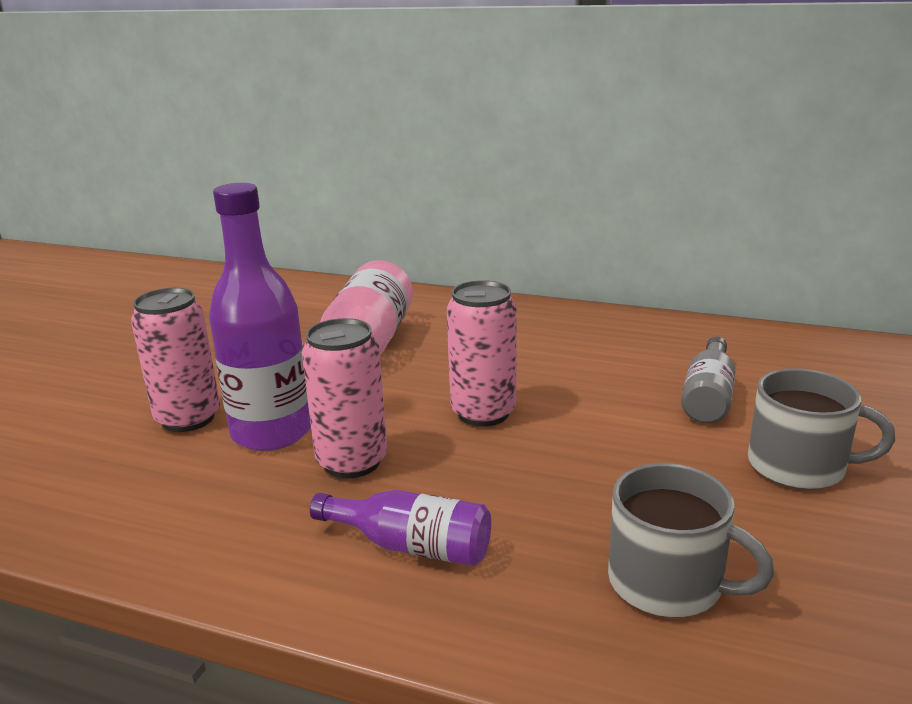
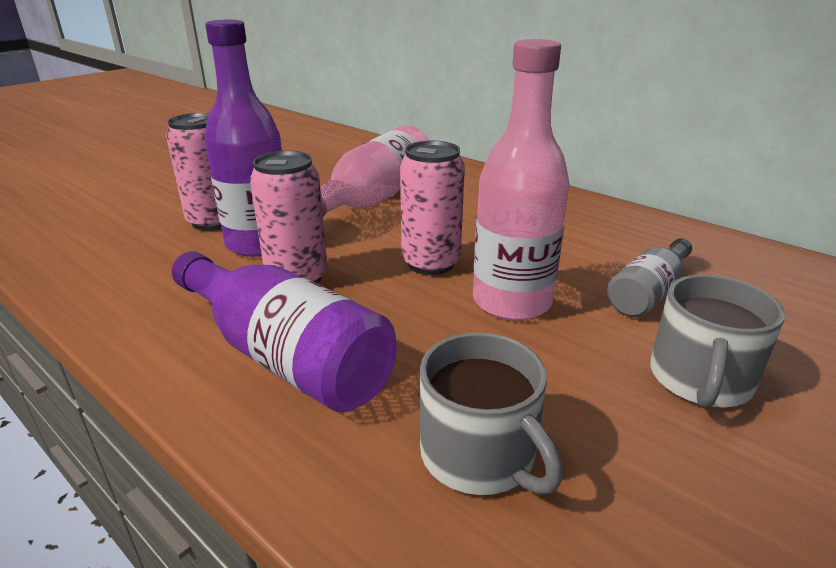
camera: 20 degrees right, 5 degrees up
(411, 546) = (285, 356): purple bottle -> purple bottle, size x1.72
(593, 435) = (511, 302): none -> pink bottle
(799, 466) = (699, 379): grey mug -> grey mug turned 75 degrees clockwise

